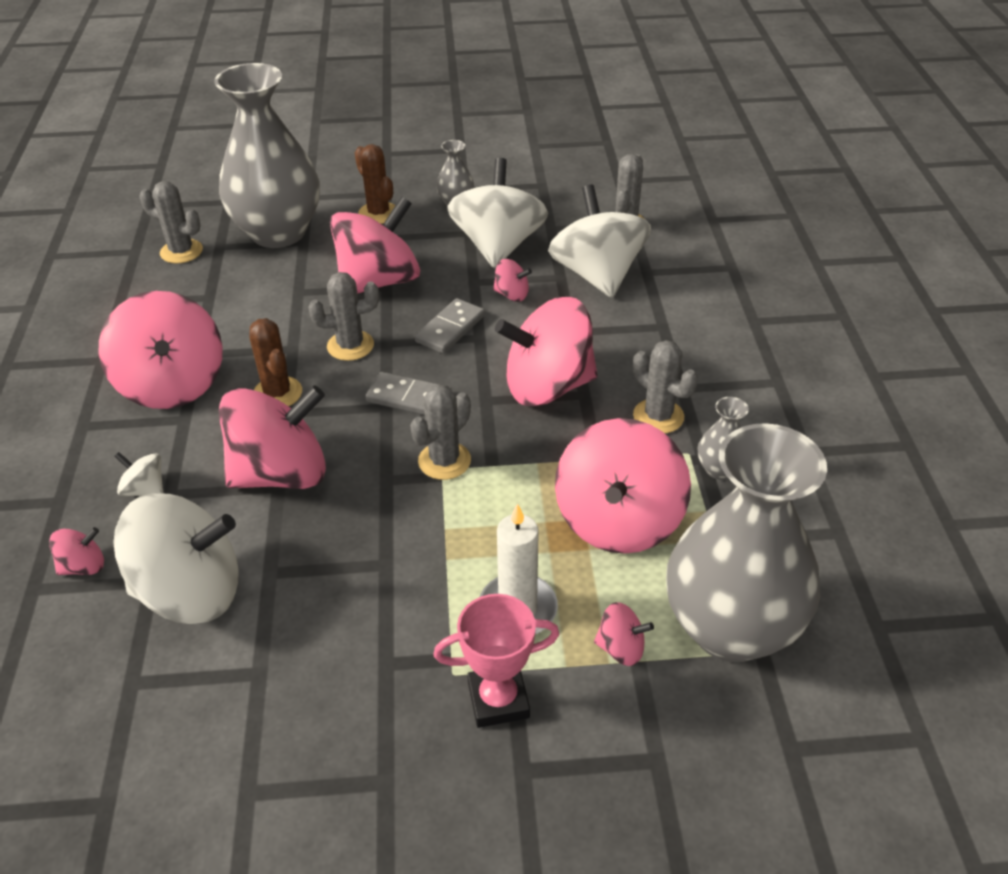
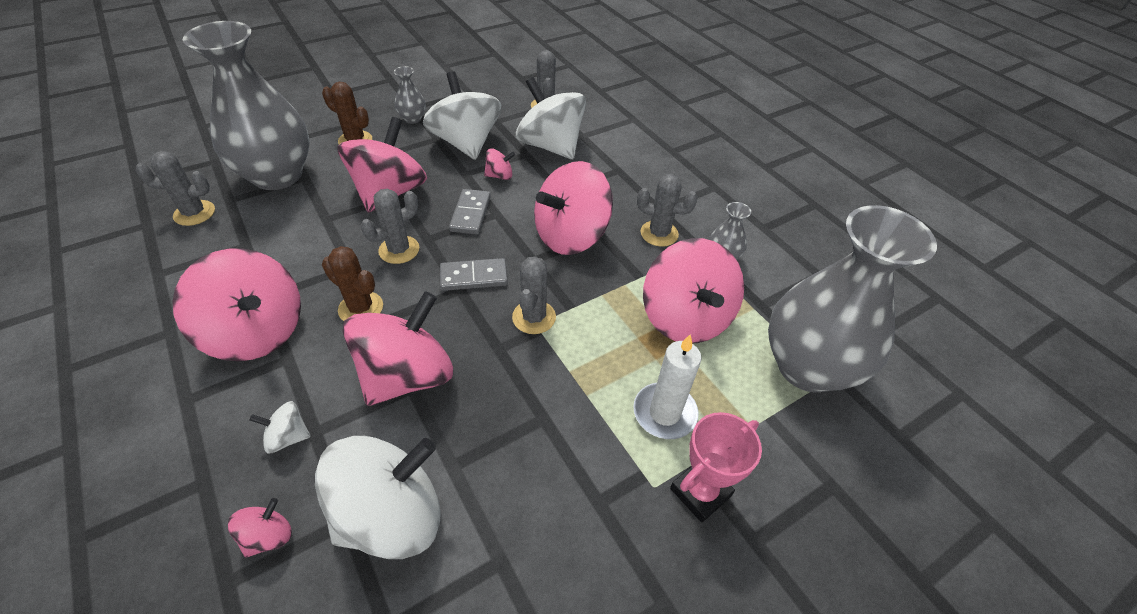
camera: 30 degrees left, 5 degrees up
(621, 648) = (752, 412): pink spinning top -> none

